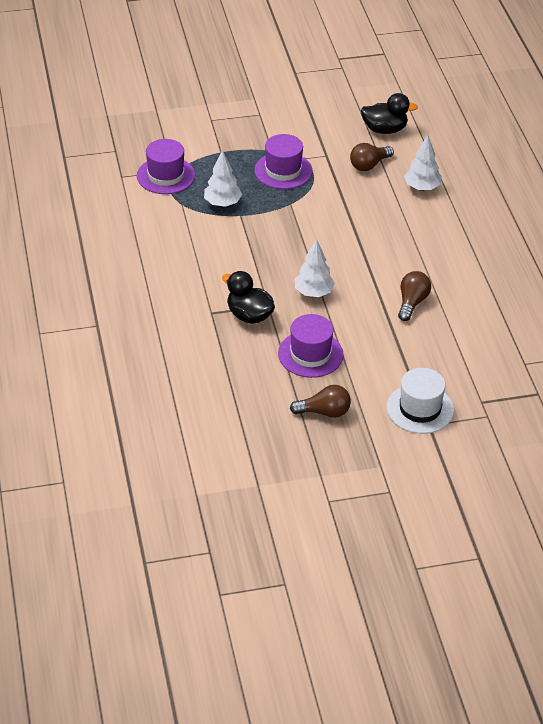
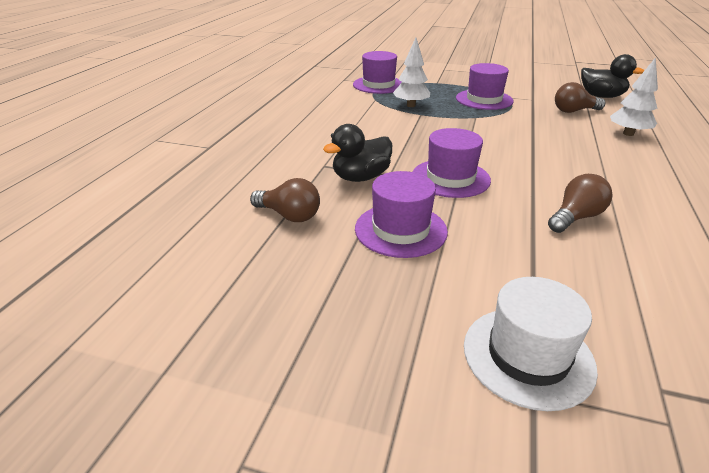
camera: 30 degrees right, 10 degrees down
(249, 315) = (361, 177): black duck -> black duck turned 105 degrees counterclockwise
(313, 292) = (450, 178): white tree -> purple hat
(324, 412) = (363, 302): brown light bulb -> brown light bulb (289, 215)

